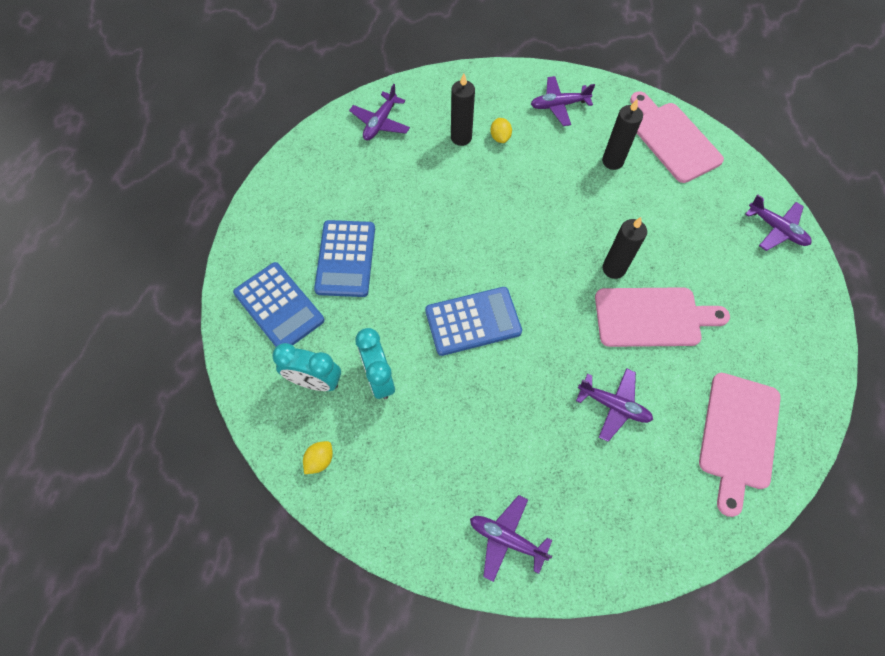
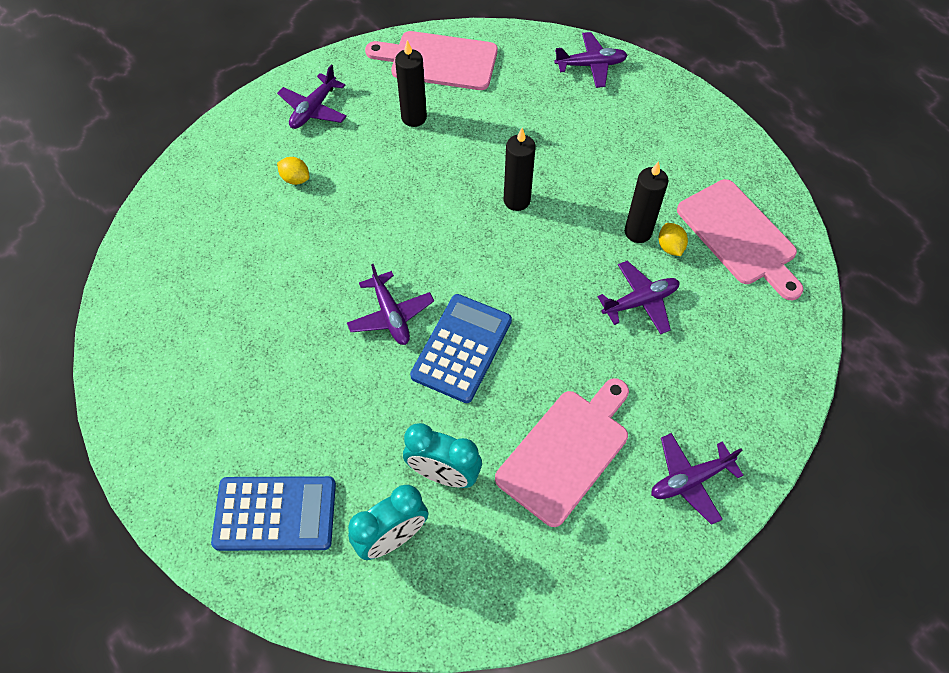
camera: 50 degrees left, 5 degrees down
(320, 460) = (480, 594): yellow lemon -> yellow lemon (670, 247)
(345, 259) = (285, 409): blue calculator -> none
(380, 123) = (164, 263): purple plane -> purple plane (390, 315)
(461, 137) = (260, 209): black candle -> black candle (638, 232)
(652, 317) = (587, 209): pink cutting board -> pink cutting board (566, 451)

